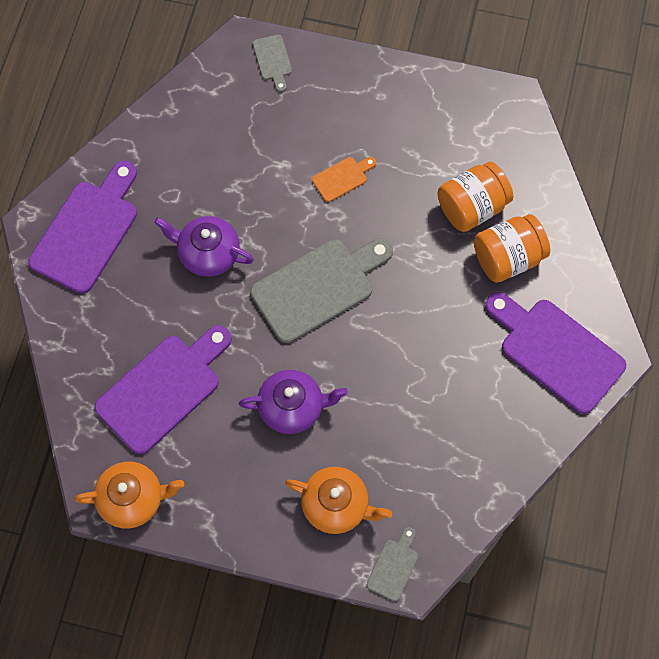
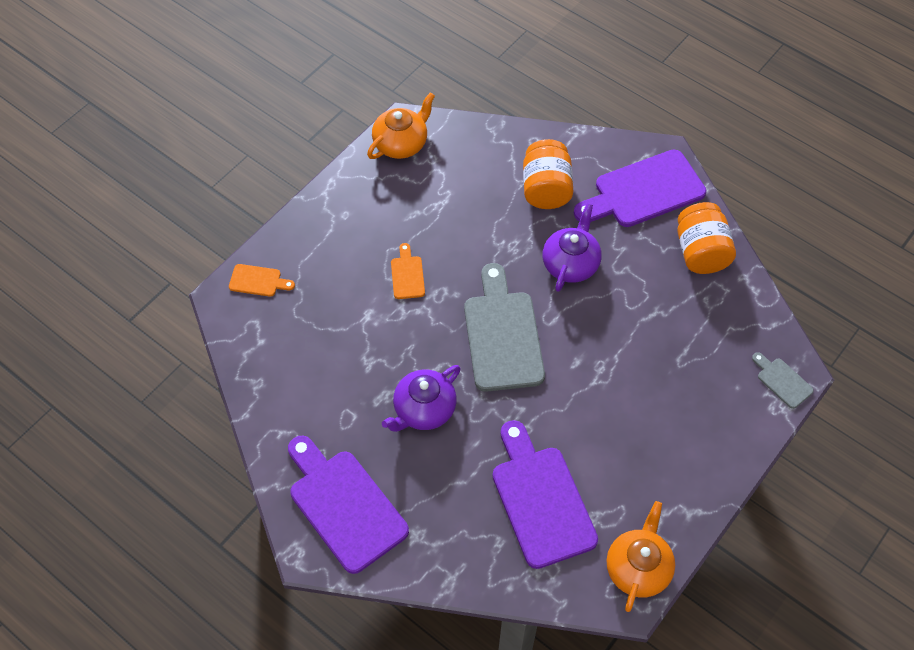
camera: 65 degrees left, 10 degrees down
(273, 60) = (258, 281): grey cutting board -> orange cutting board
(292, 407) = (606, 400): purple teapot -> purple teapot (570, 264)
(336, 505) = (711, 402): orange teapot -> orange teapot (401, 143)
(472, 207) = (487, 194): orange jar -> orange jar (700, 252)

